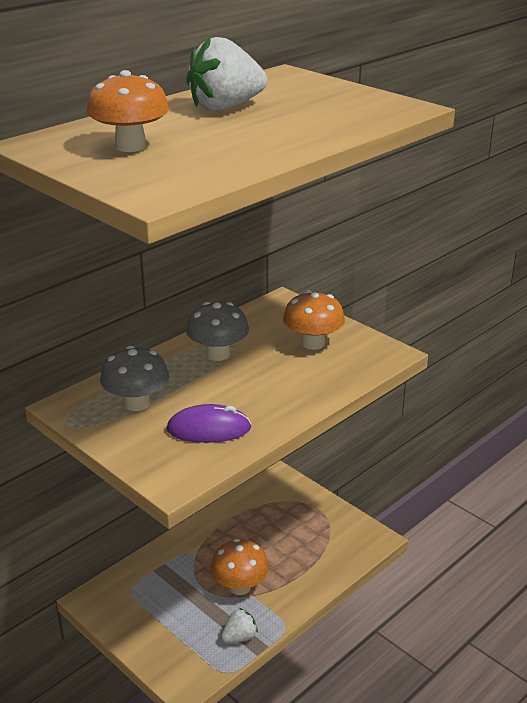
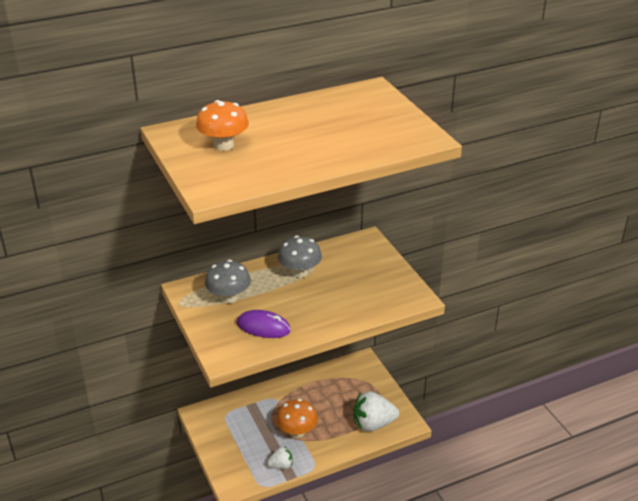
camera: 20 degrees right, 5 degrees up
(225, 107) = (307, 118): white strawberry -> white strawberry (373, 424)
(313, 343) = (368, 278): orange mushroom -> none

